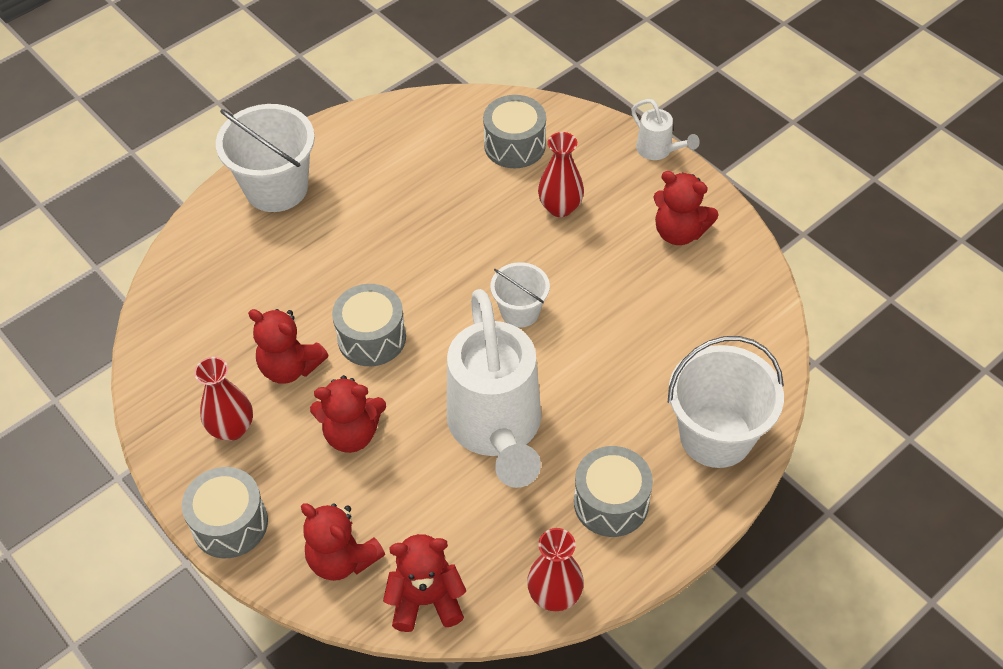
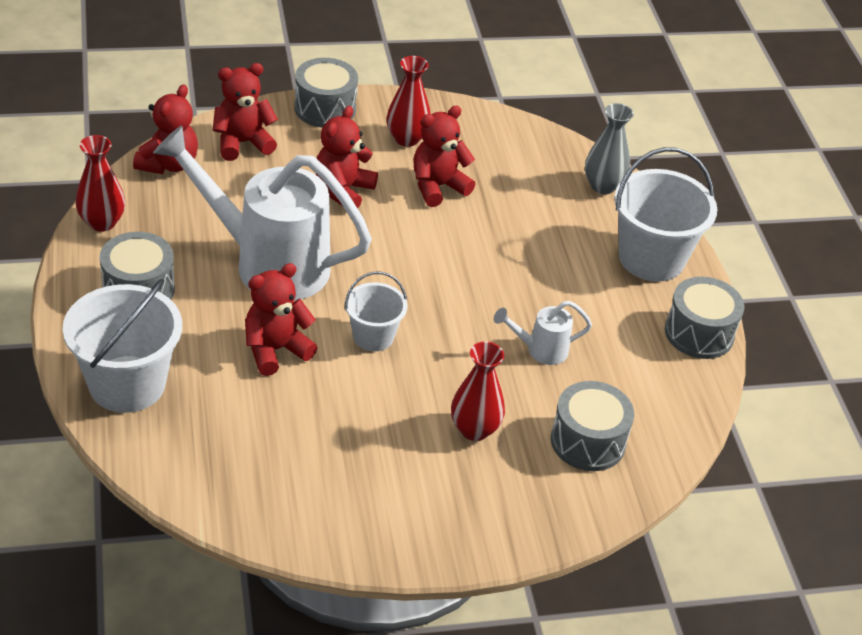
camera: 115 degrees right, 10 degrees down
(197, 255) = (603, 186): none -> grey vase
(371, 337) = (427, 240): grey drum -> grey drum (699, 333)
(658, 151) = (490, 553): white watering can -> white watering can (540, 350)
(679, 232) = (366, 500): red teddy bear -> red teddy bear (275, 350)

